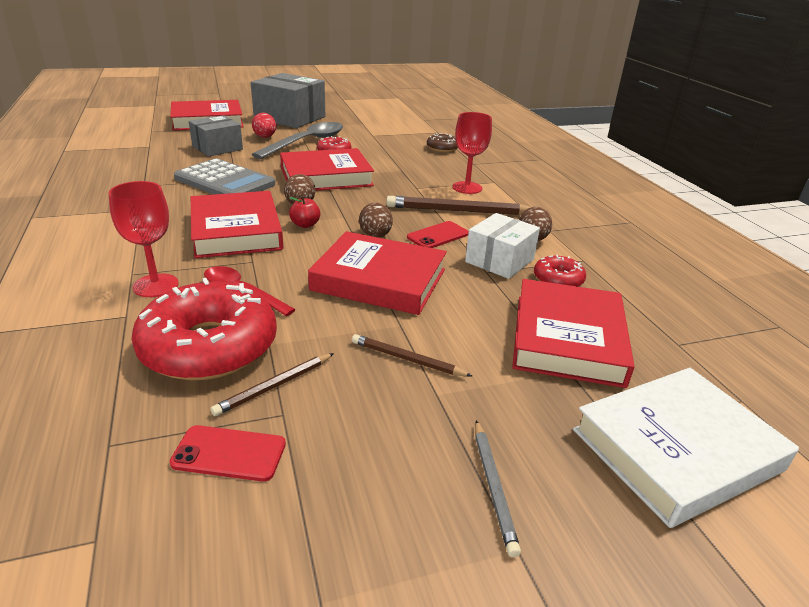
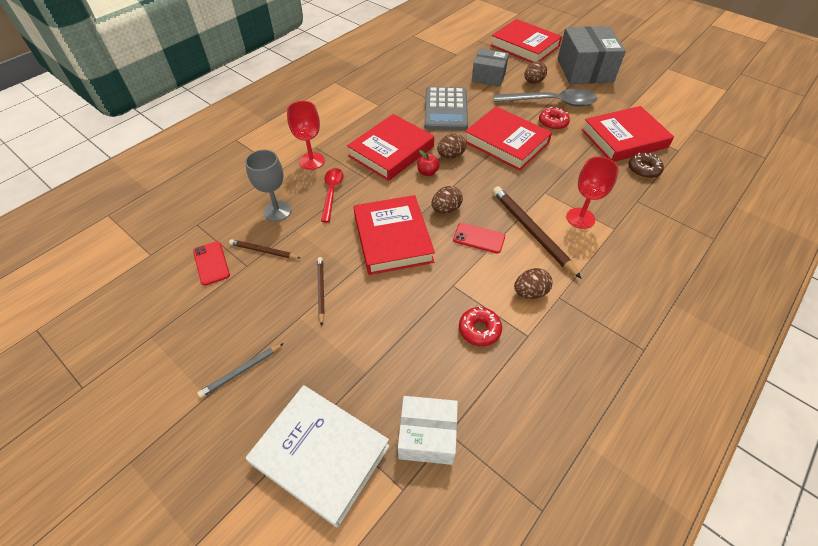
camera: 60 degrees right, 20 degrees up
(209, 347) = (277, 211): red donut -> grey goblet
(265, 137) = (533, 82): red egg -> brown egg
(499, 260) = (475, 286): white box -> white box (427, 436)
(567, 339) = (402, 361): red book -> red book (624, 138)

